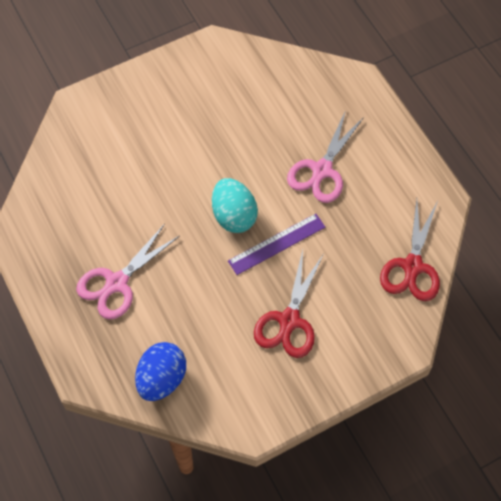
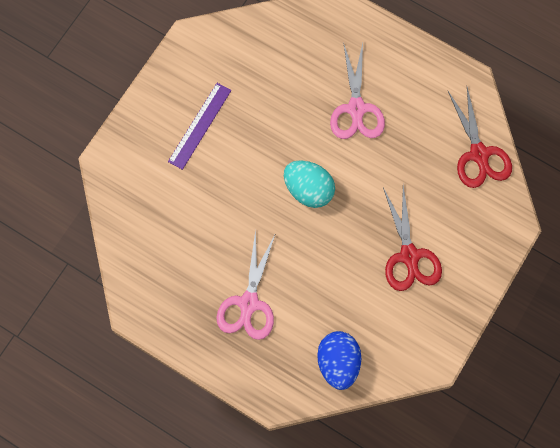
camera: 30 degrees left, 10 degrees up
(276, 244) = (359, 195): purple ruler -> purple ruler (199, 125)

